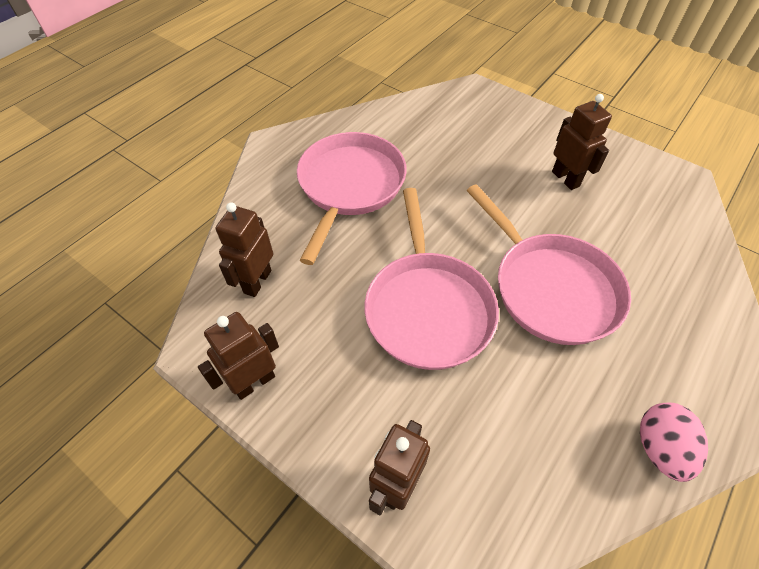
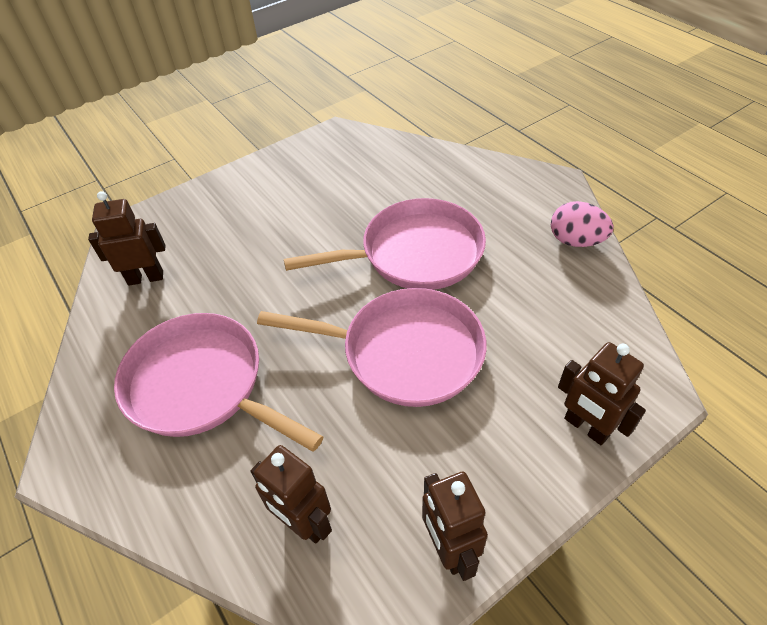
camera: 70 degrees left, 5 degrees down
(565, 179) = (296, 201): brown robot -> brown robot (146, 278)

